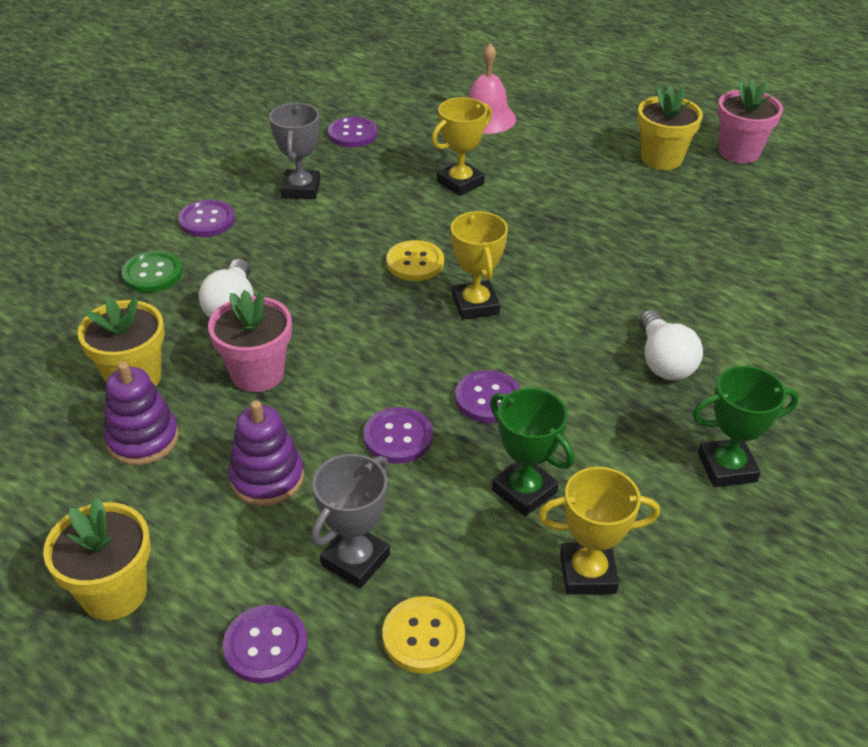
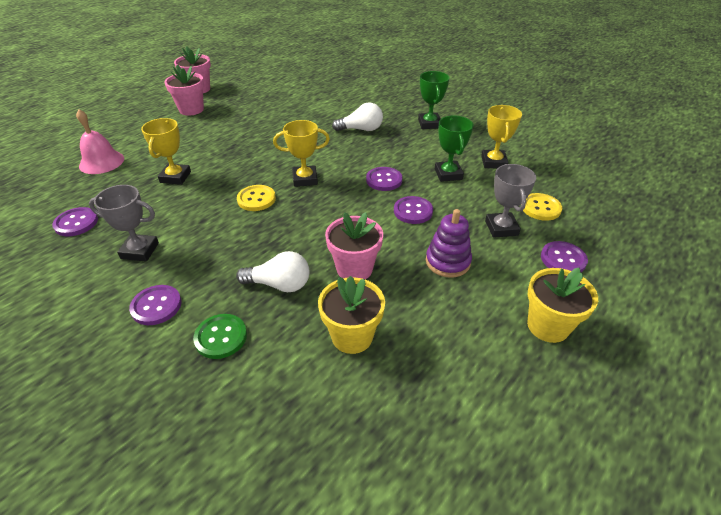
camera: 85 degrees left, 0 degrees up
(143, 439) = (416, 324): purple stacking toy -> none
(355, 560) = (501, 228): grey trophy -> grey trophy turned 45 degrees clockwise
(460, 183) = (175, 177): yellow trophy -> yellow trophy turned 45 degrees clockwise
(524, 491) = (448, 174): green trophy -> green trophy turned 60 degrees counterclockwise
(661, 159) = (191, 109): yellow flower pot -> pink flower pot

